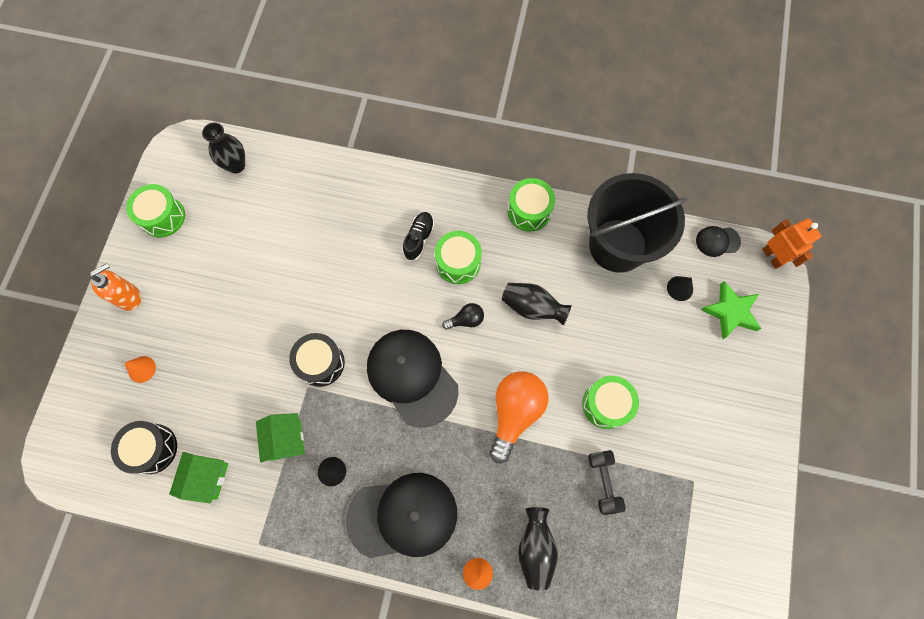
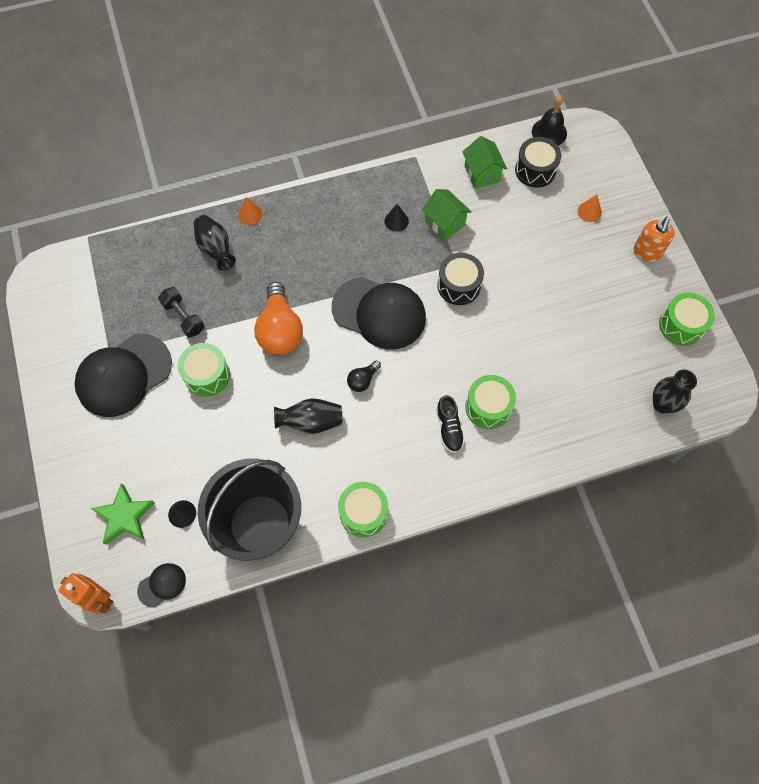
camera: 150 degrees right, 5 degrees down
(100, 488) = (549, 132): none -> black bell
(403, 516) = (325, 220): black cap -> black cap (123, 375)
(458, 262) = (400, 426): green drum -> green drum (488, 407)

